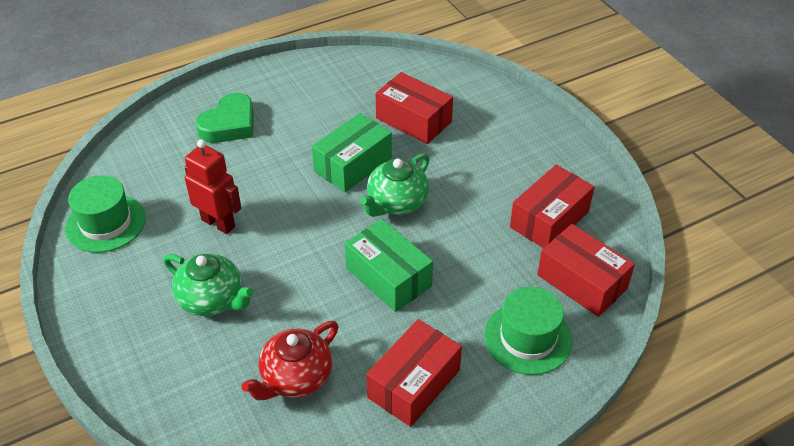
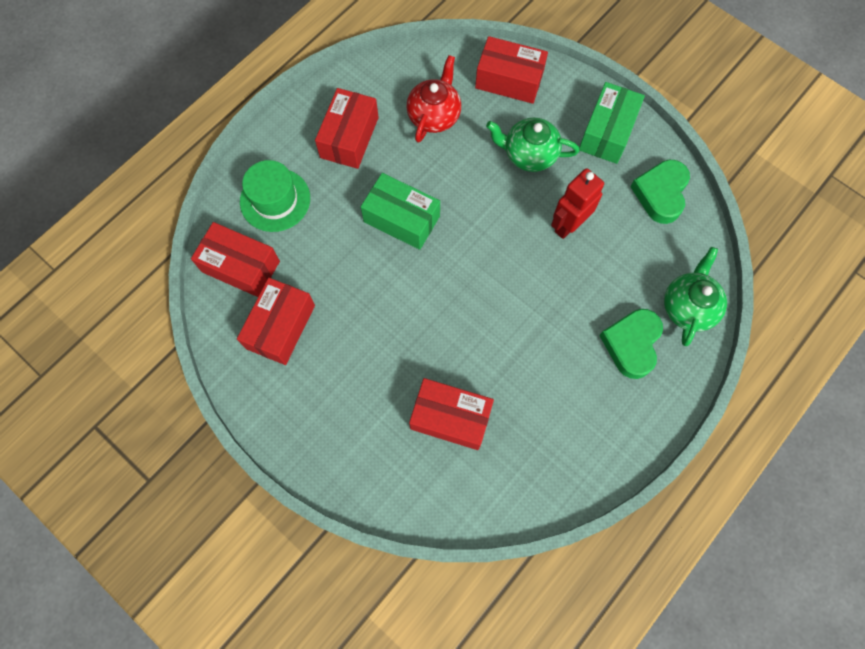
camera: 160 degrees right, 25 degrees up
(105, 223) = (660, 193): green hat -> green heart
(177, 393) = (509, 80): none -> red box
(218, 223) = (568, 225): red robot -> red robot turned 120 degrees clockwise
(353, 164) = (485, 332): green box -> green box (607, 132)
(396, 203) = (425, 299): green teapot -> green teapot (688, 307)

